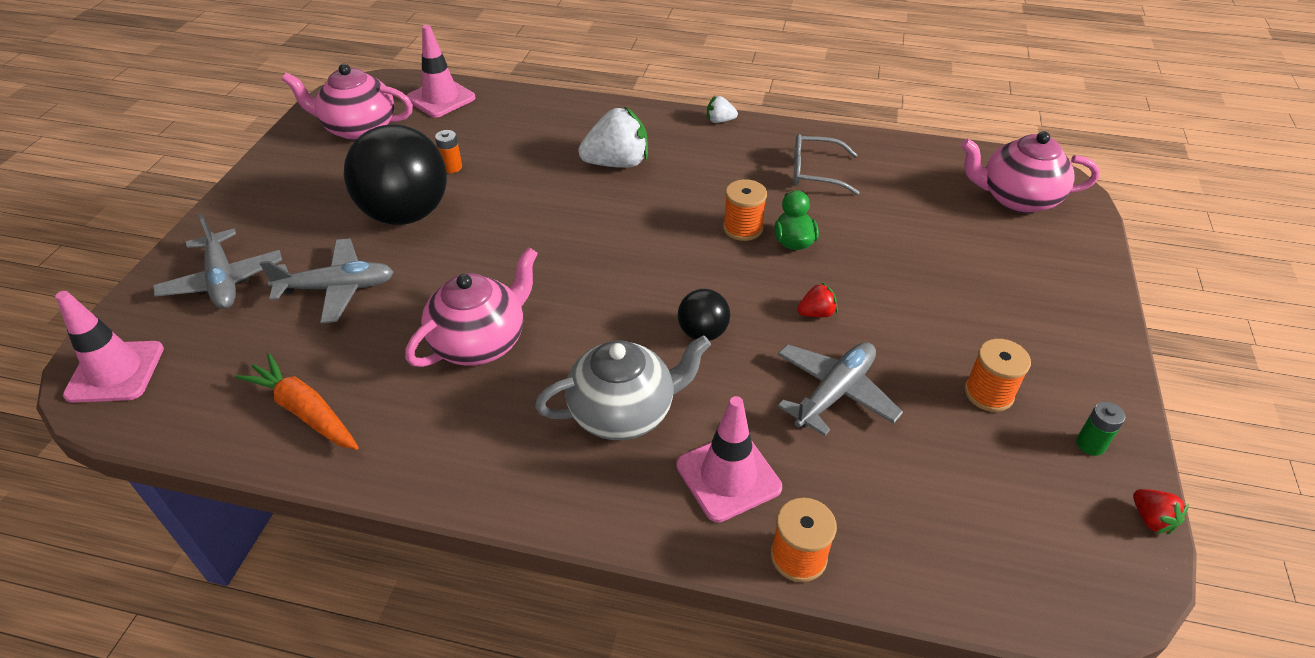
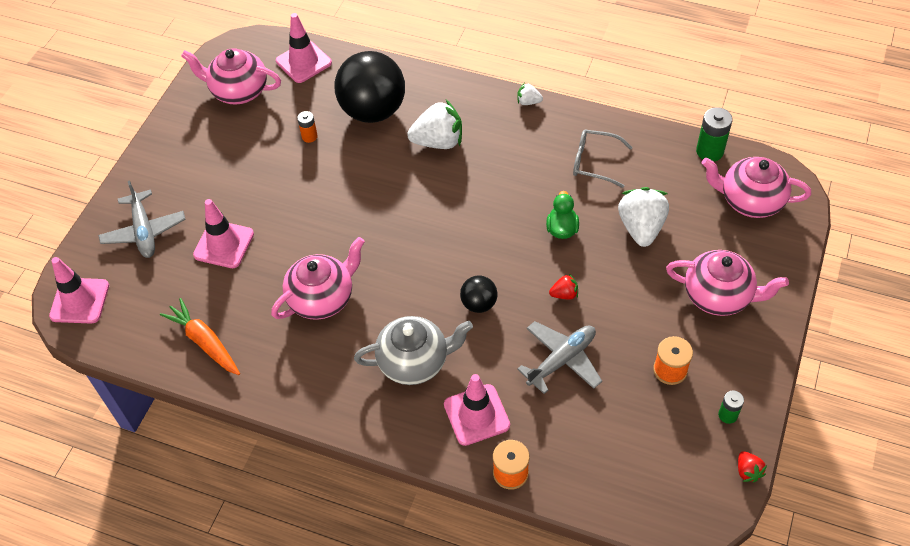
camera: 10 degrees right, 10 degrees up
(337, 288) = (224, 244): grey plane -> pink traffic cone
(406, 214) = (274, 180): black ball -> black ball (373, 111)
(742, 228) = (525, 213): orange spool -> none
(893, 234) = (641, 227): none -> white strawberry
(949, 154) = (709, 151): none -> green battery
(1019, 301) = (718, 296): none -> pink teapot

